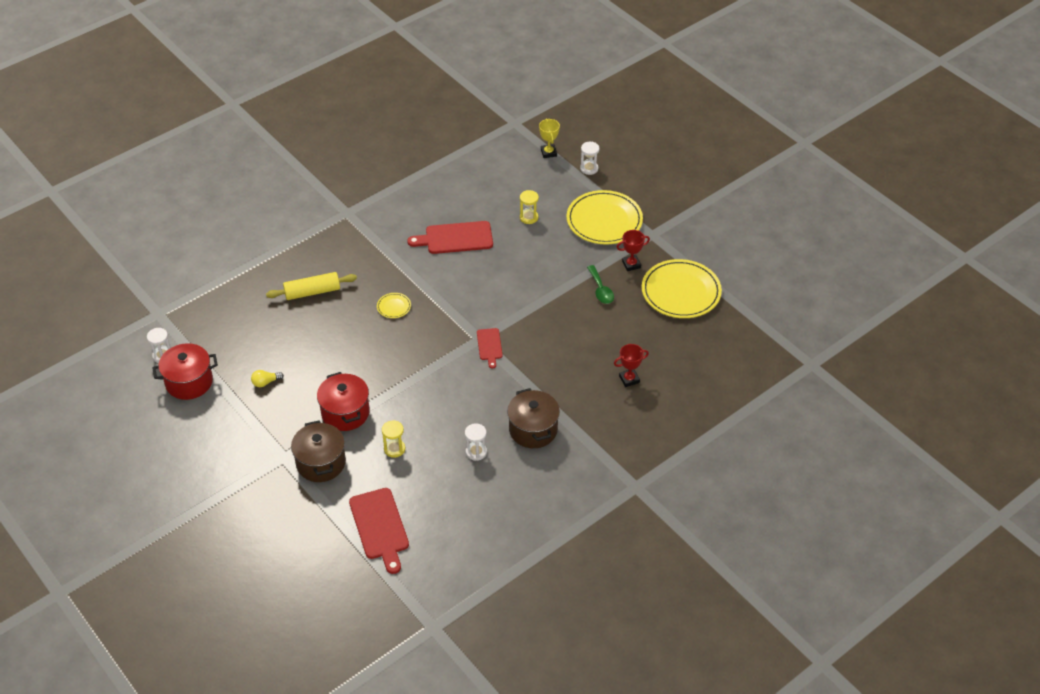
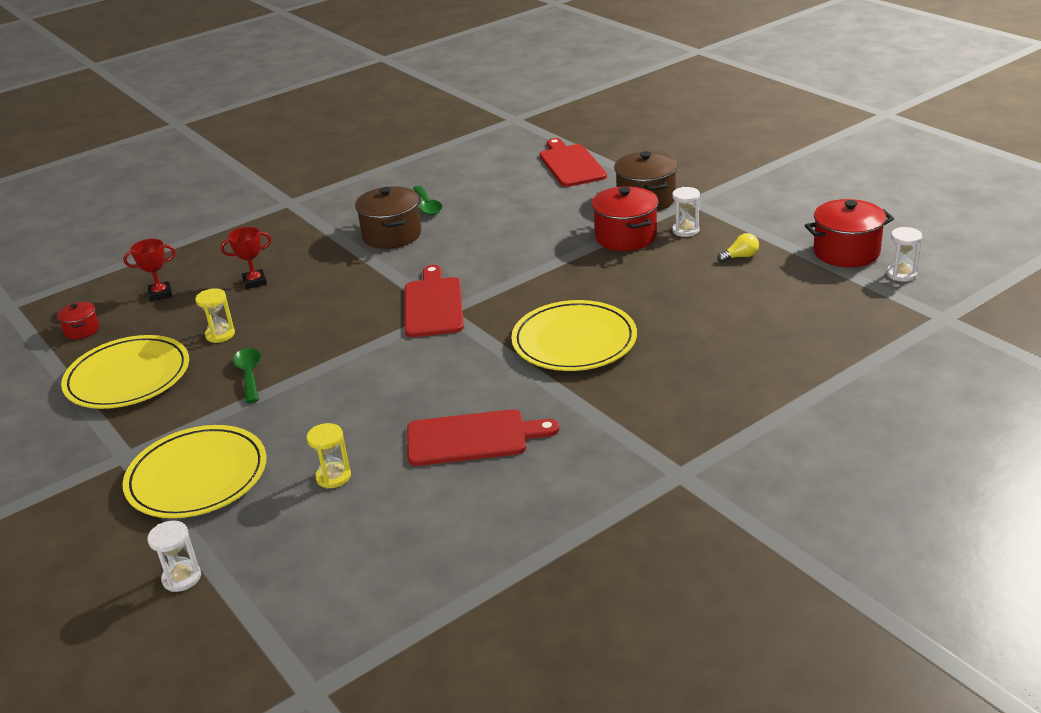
camera: 175 degrees left, 15 degrees down
(312, 292) = (707, 353): yellow rolling pin -> none
(394, 307) = (574, 341): yellow plate -> yellow plate, size x2.35
(394, 449) = (560, 213): yellow hourglass -> yellow hourglass (220, 335)
(476, 452) = (463, 216): white hourglass -> white hourglass (685, 230)
(489, 346) = (433, 305): red cutting board -> red cutting board, size x1.76
(508, 469) = (427, 206): none -> green spoon
(548, 153) = (254, 613): yellow trophy -> none
(631, 264) = (184, 410): red trophy -> red trophy (160, 294)
(737, 336) = (82, 330): none -> red pot

